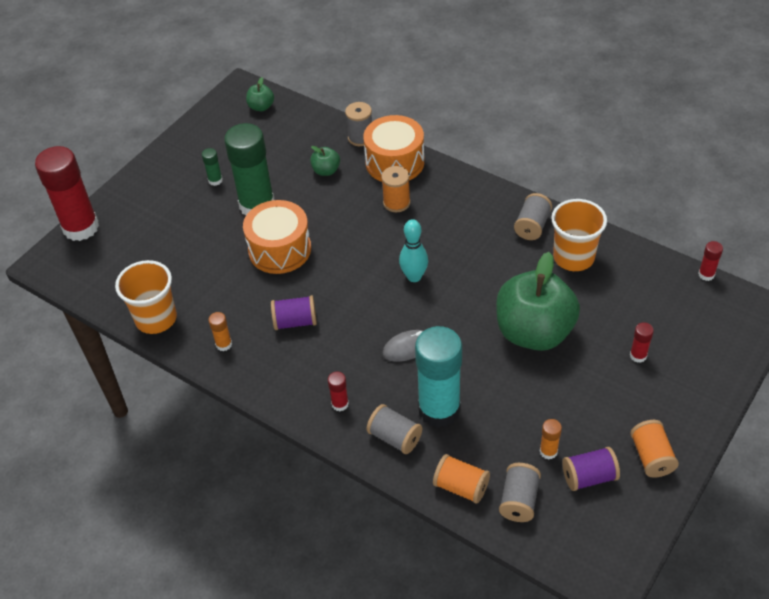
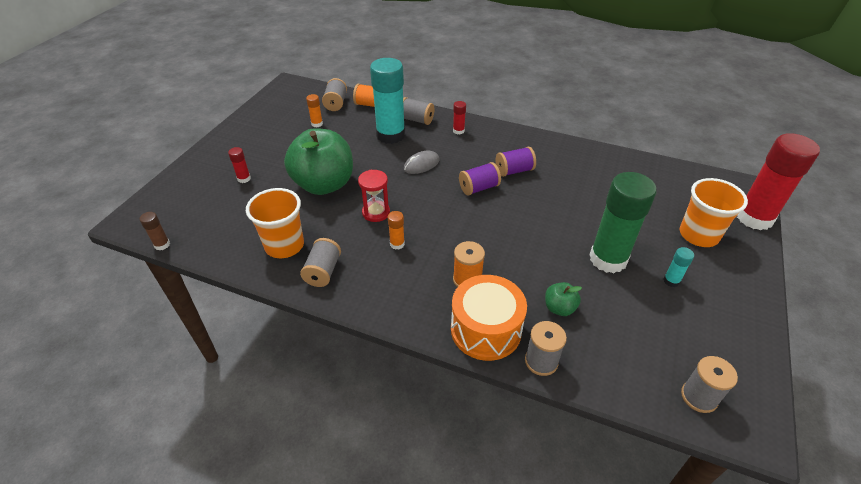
camera: 165 degrees right, 5 degrees down
(156, 319) = (621, 161): orange cup -> orange cup (698, 235)
(215, 180) = (671, 281): green glue stick -> turquoise glue stick
(224, 344) = (558, 152): orange glue stick -> orange glue stick (397, 244)
(261, 107) = (699, 397): green apple -> grey spool
(280, 249) = (559, 220): orange drum -> none
(414, 277) = (429, 212): turquoise bowling pin -> none
(474, 284) = (376, 212): none -> red hourglass
(589, 477) = (292, 116): purple spool -> purple spool (479, 188)
(651, 457) = (250, 128): orange spool -> none
(706, 274) = (162, 245): red glue stick -> brown glue stick

